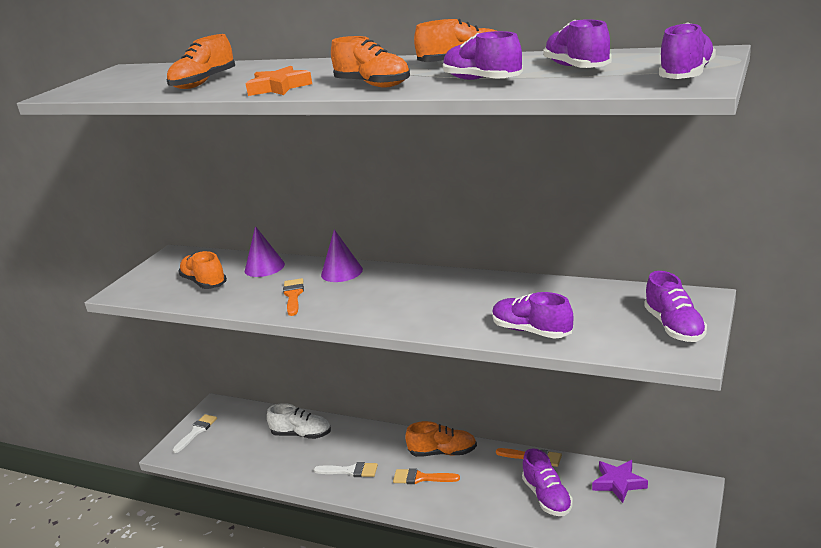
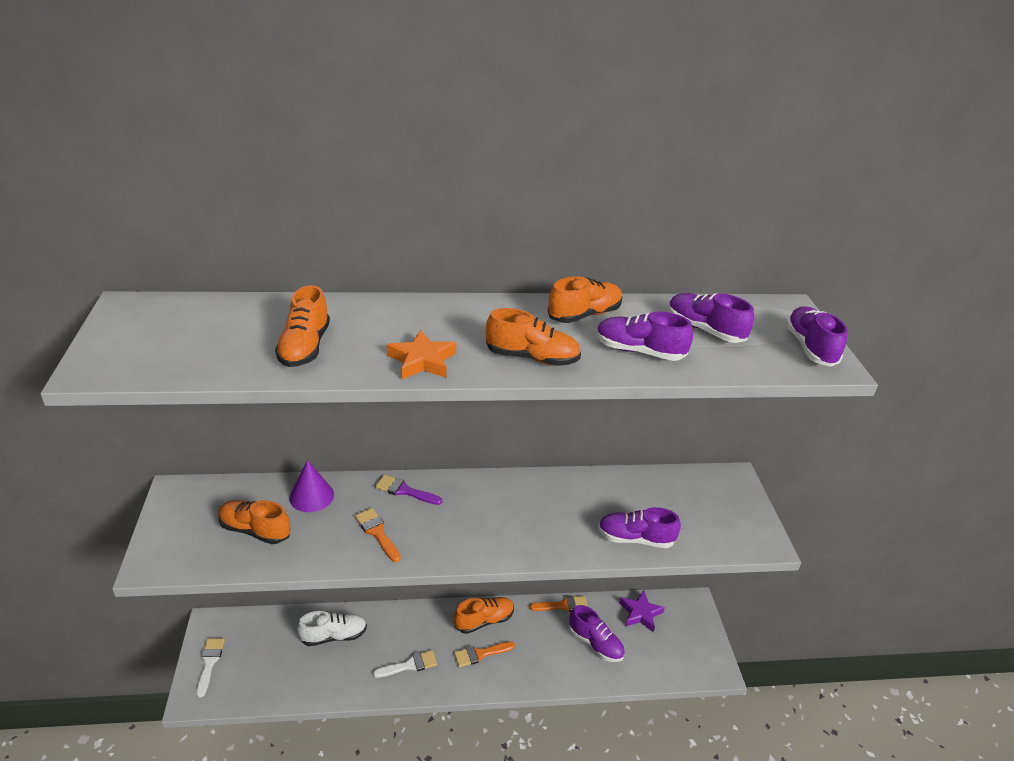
camera: 35 degrees left, 10 degrees up
(341, 272) = (404, 490): purple cone -> purple brush
(674, 327) = (737, 513): purple shoe -> none

